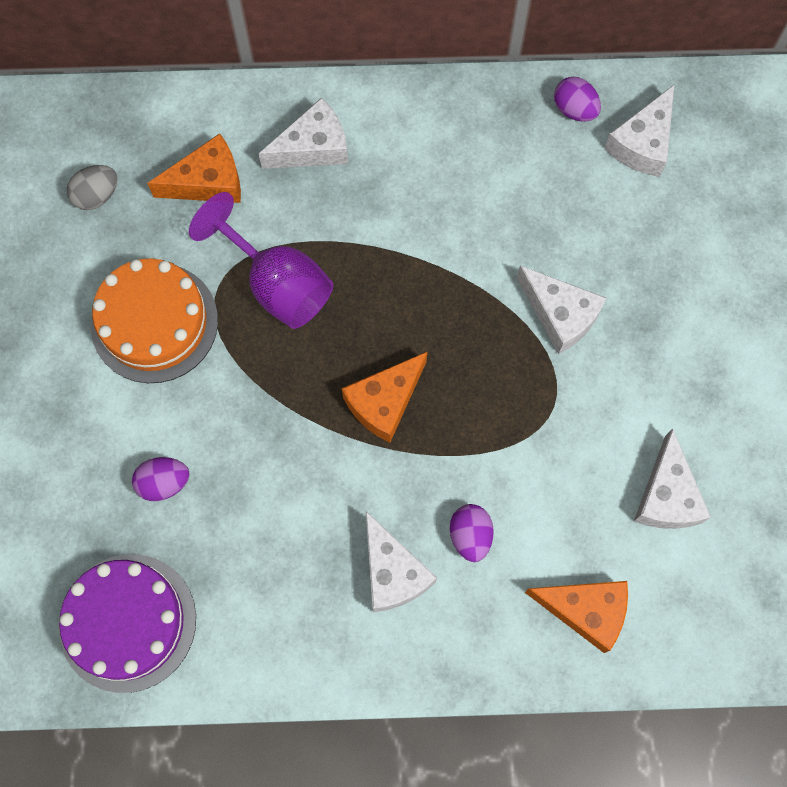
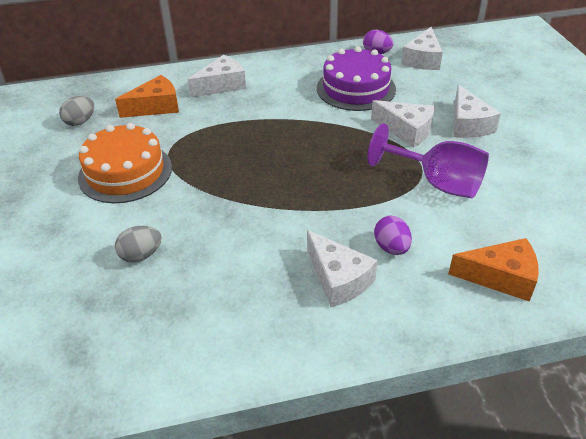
camera: 10 degrees left, 30 degrees down
(127, 622) = (117, 351): purple cake -> purple cake (356, 88)
(164, 483) = (141, 255): purple egg -> grey egg
(277, 284) = (210, 143): purple goblet -> purple goblet (437, 183)
(384, 402) = (302, 187): orange cheese -> none
(666, 495) = (525, 203): white cheese -> white cheese (468, 124)

